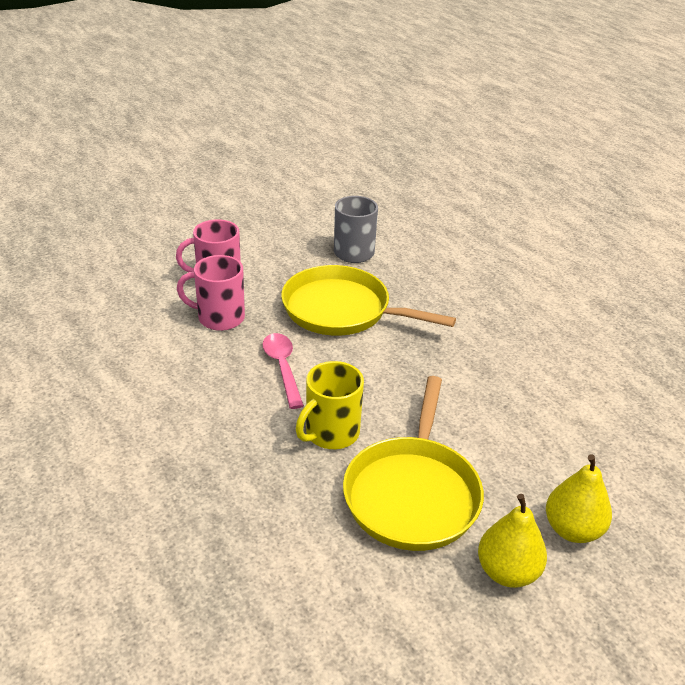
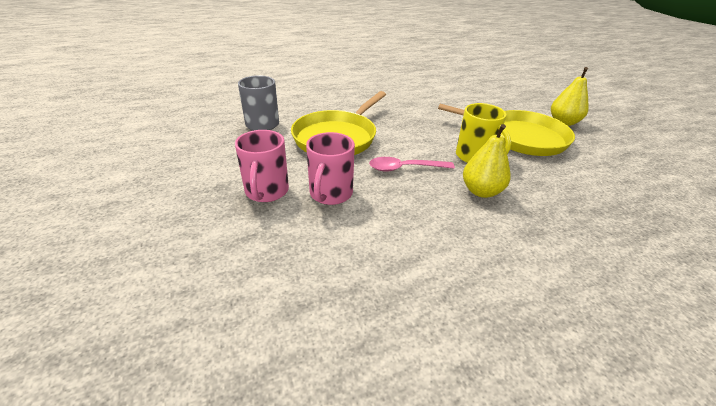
camera: 80 degrees left, 0 degrees up
(572, 529) = (528, 104): yellow pear -> yellow pear (481, 191)

